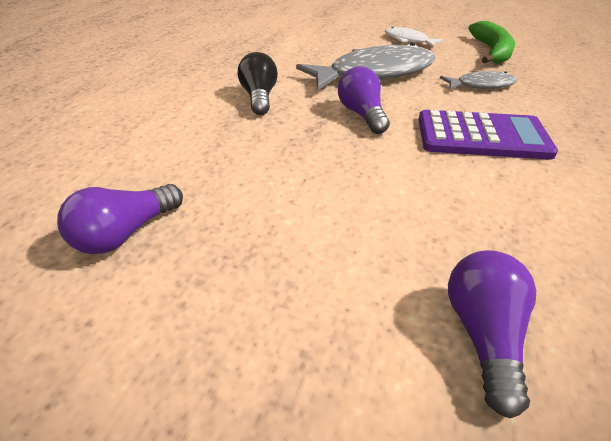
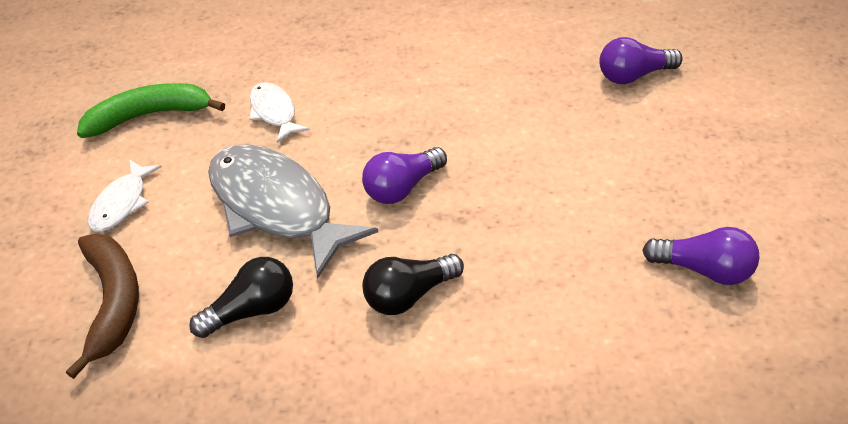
camera: 110 degrees left, 5 degrees up
(296, 59) = (252, 310): none -> black light bulb
(334, 35) = (113, 302): none -> brown banana
(481, 85) = (274, 112): grey fish -> white fish
(482, 136) = (401, 99): purple calculator -> none

